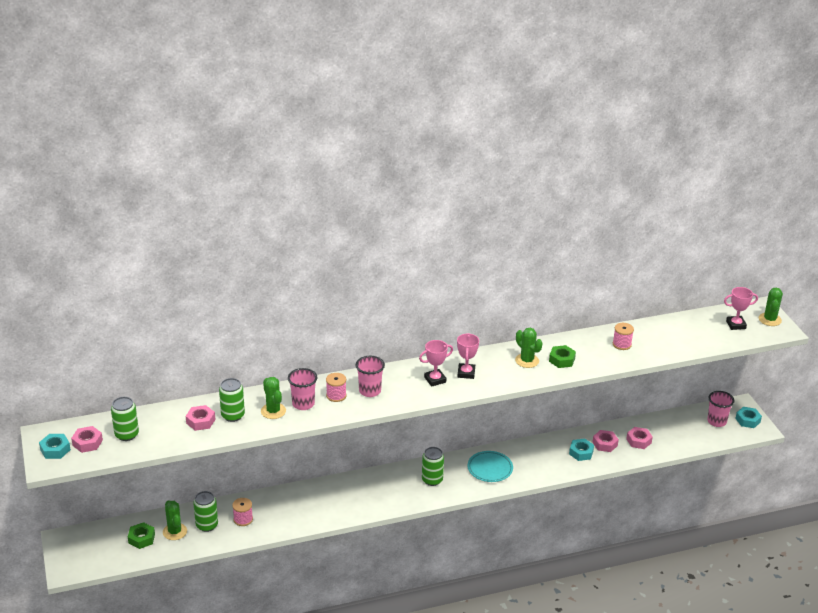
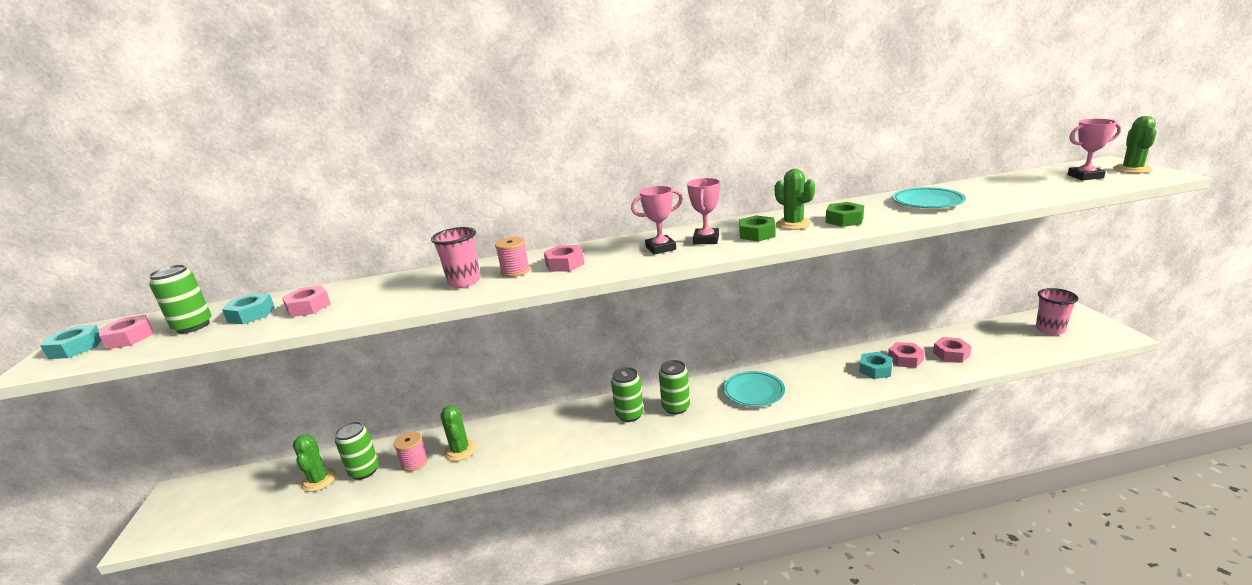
camera: 10 degrees right, 10 degrees down
(141, 538) = (271, 490): green nut -> green nut (757, 234)
(233, 415) = (358, 298): green can -> green can (629, 415)
(273, 411) = (417, 291): green cactus -> green cactus (460, 450)
(370, 391) = (565, 264): pink cup -> pink nut
(622, 344) = (927, 202): pink spool -> turquoise plate
(747, 420) = (1093, 326): turquoise nut -> turquoise nut (251, 314)

